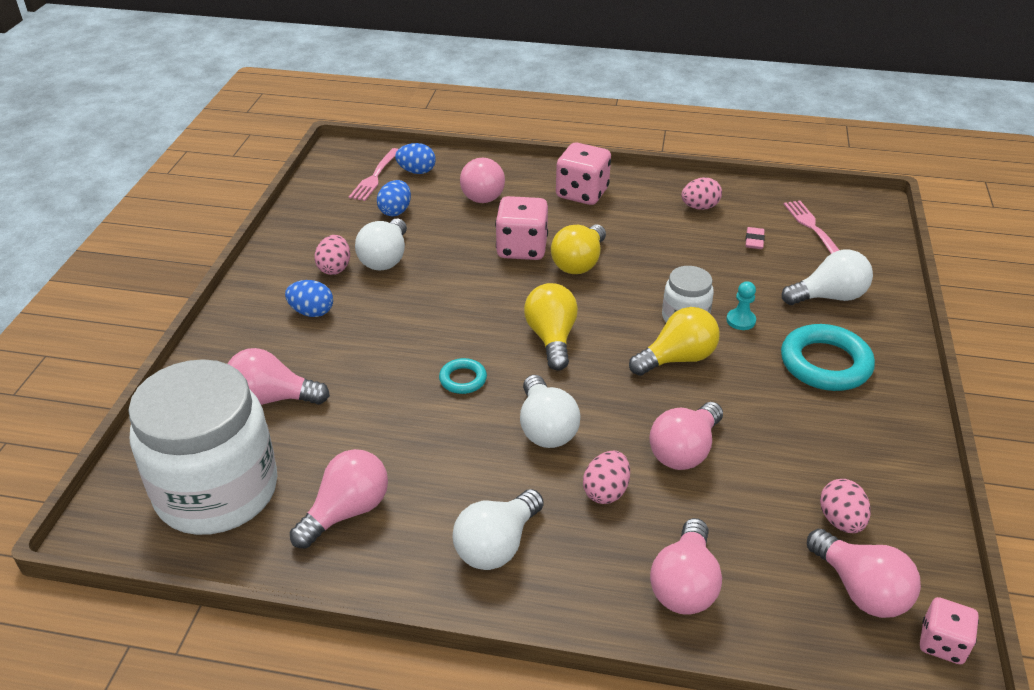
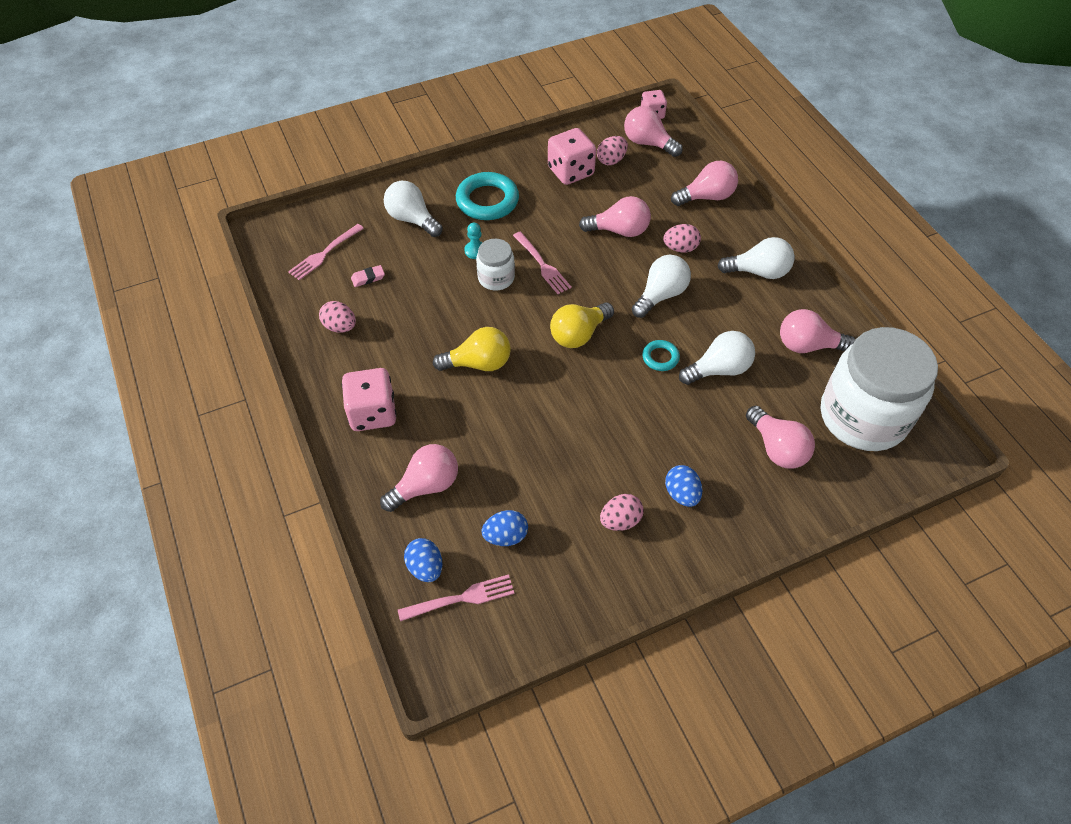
camera: 125 degrees left, 15 degrees up
(385, 258) = (577, 493): white light bulb -> white light bulb (718, 369)
(522, 248) = (488, 409): pink dice -> pink dice (570, 171)
(677, 359) = (542, 265): yellow light bulb -> pink fork
(860, 589) = (648, 143): pink light bulb -> pink light bulb turned 75 degrees counterclockwise

